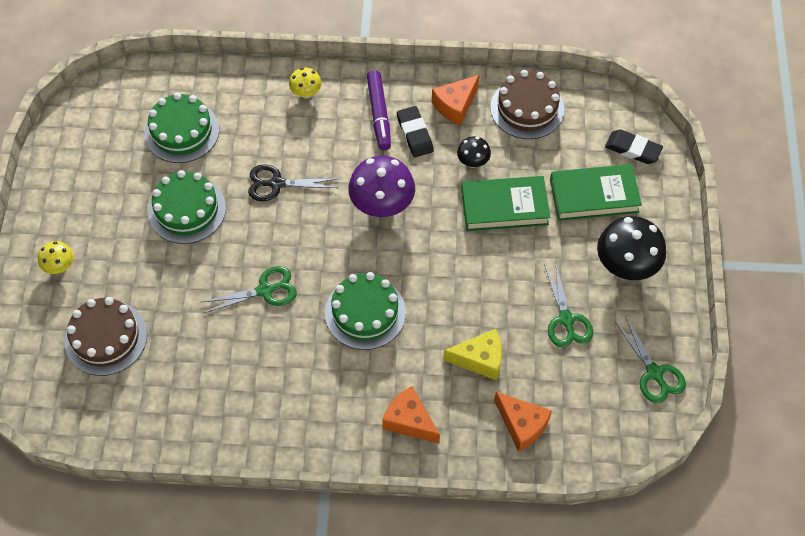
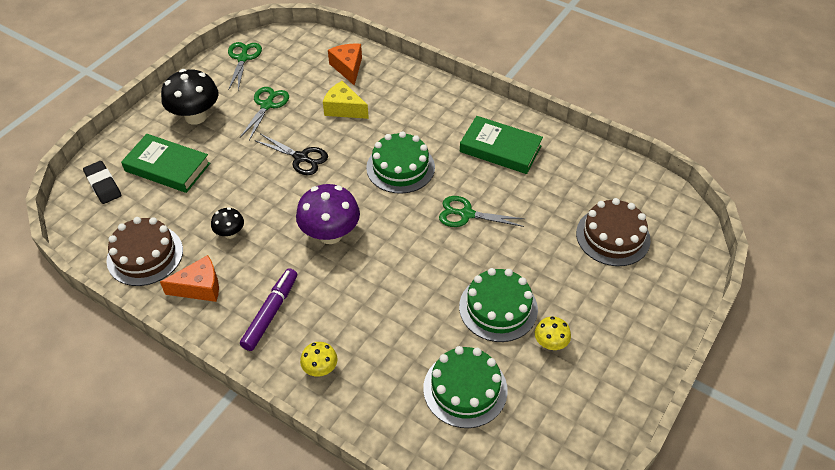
camera: 150 degrees left, 10 degrees down
(60, 266) = (635, 310): yellow mushroom -> yellow mushroom (550, 343)
(277, 184) = (405, 293): black scissors -> black scissors (301, 158)
(409, 421) = (417, 97): orange cheese -> none
(415, 134) = (255, 279): black eraser -> none
(504, 207) = (238, 190): green book -> green book (500, 149)

